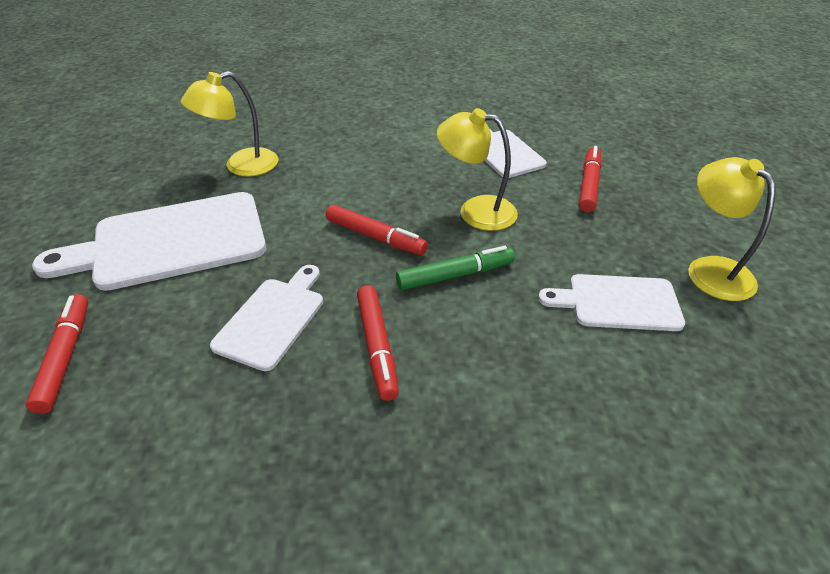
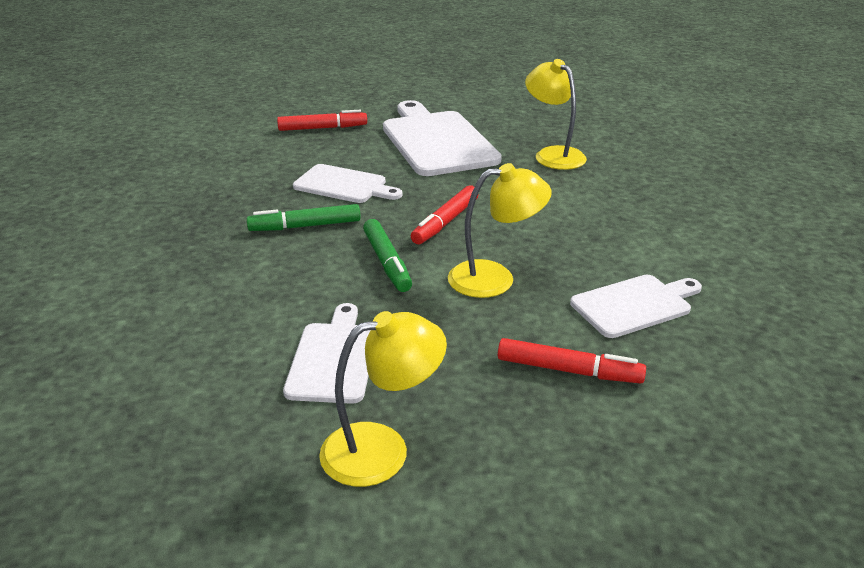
camera: 90 degrees right, 10 degrees down
(377, 346) = (305, 226): red marker -> green marker
(476, 211) = (495, 278): yellow lamp -> yellow lamp turned 60 degrees clockwise

